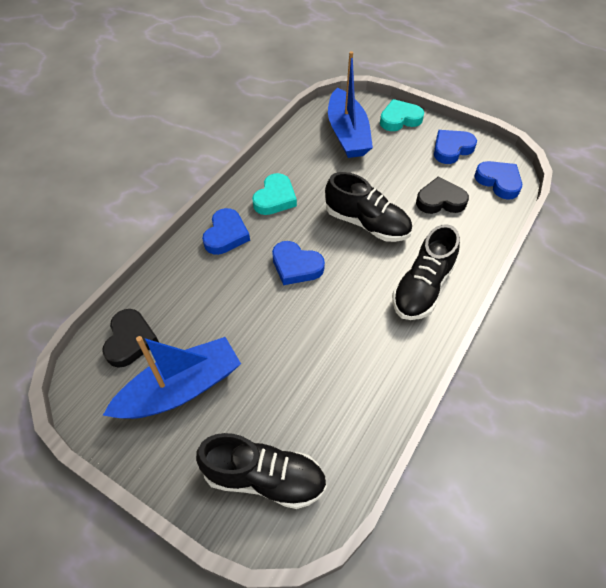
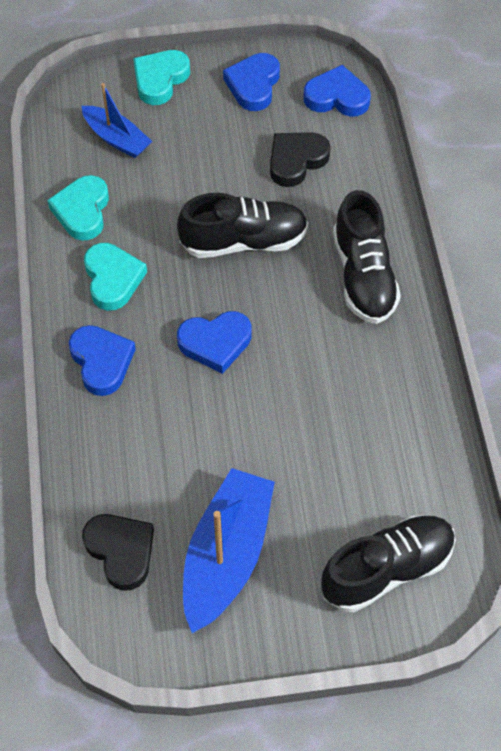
camera: 40 degrees left, 5 degrees up
(294, 157) = (82, 211): none -> turquoise heart
(347, 134) = (117, 139): blue boat -> blue boat, size x0.59

